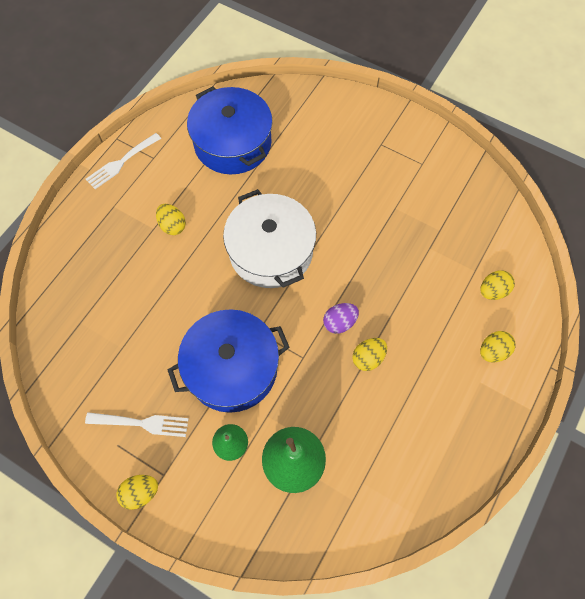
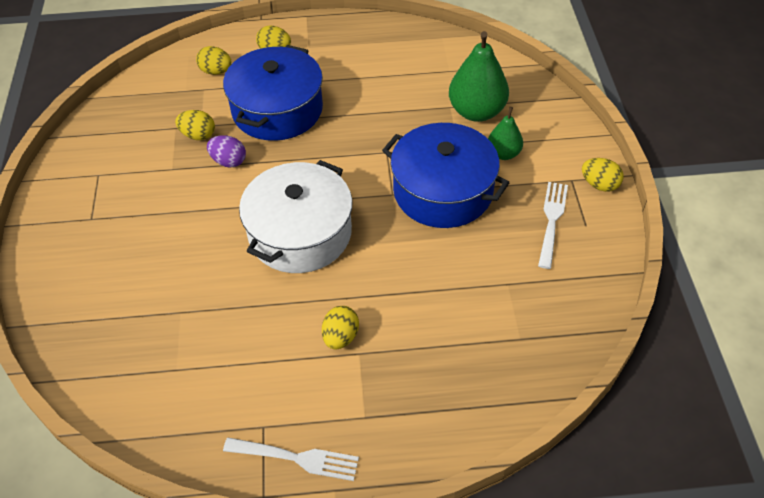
camera: 125 degrees left, 15 degrees down
(142, 423) = (552, 220): white fork -> white fork turned 45 degrees clockwise
(233, 143) = (181, 354): blue pot -> blue pot (277, 110)
(339, 322) = (332, 146): purple egg -> purple egg (228, 161)
(368, 358) = (348, 113): yellow egg -> yellow egg (198, 135)

